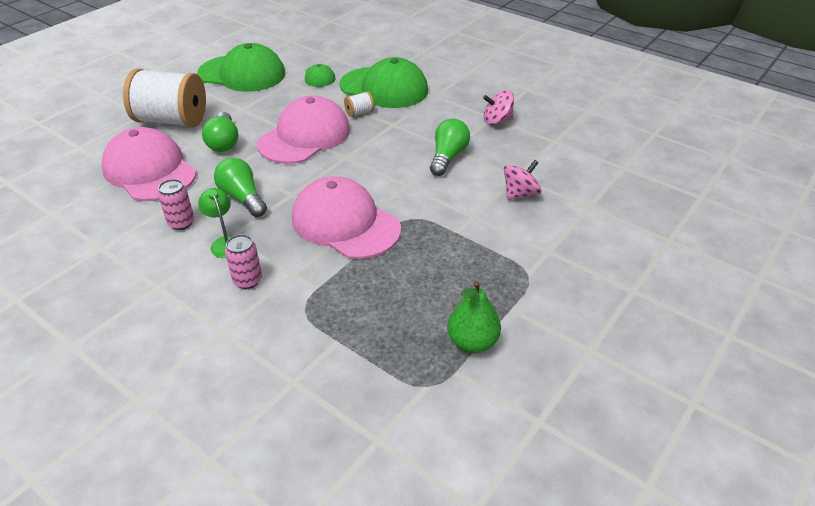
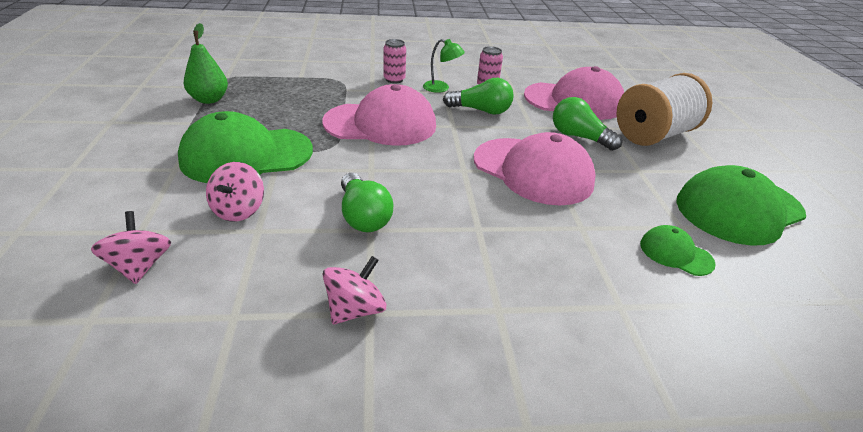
camera: 135 degrees right, 5 degrees down
(304, 136) = (533, 171): pink cap -> pink cap turned 45 degrees counterclockwise
(359, 113) = (536, 224): white spool -> none
(384, 88) = (578, 282): green cap -> green cap (246, 155)
(594, 183) = (140, 266): none -> pink spinning top

